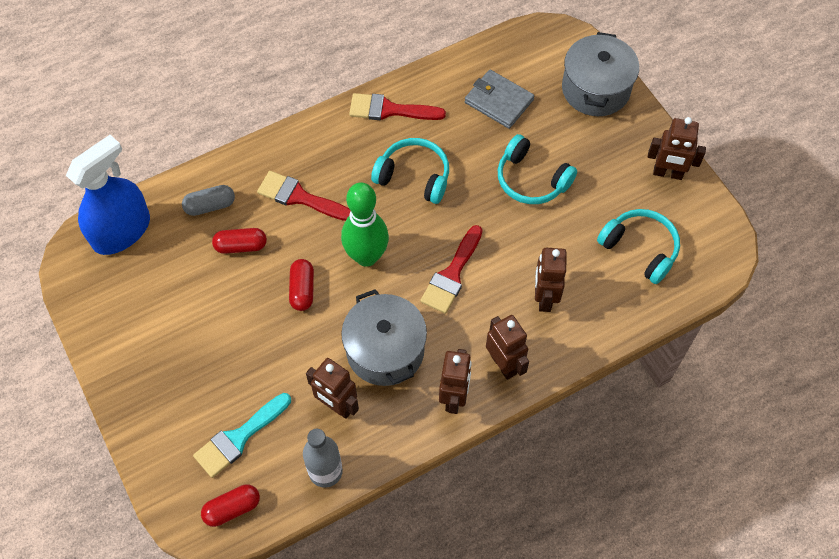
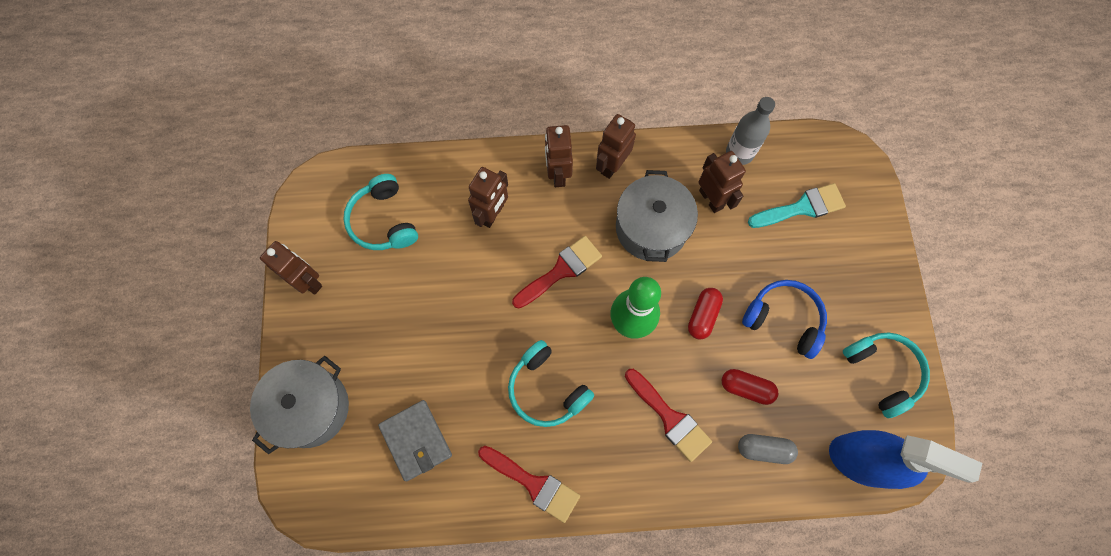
camera: 155 degrees left, 10 degrees up
(121, 231) = (862, 460): blue spray bottle -> blue spray bottle turned 135 degrees counterclockwise
(224, 318) = (784, 319): none -> blue headphones
(232, 508) = (823, 156): red capsule -> none
(531, 180) = (436, 333): turquoise headphones -> turquoise headphones (882, 372)

